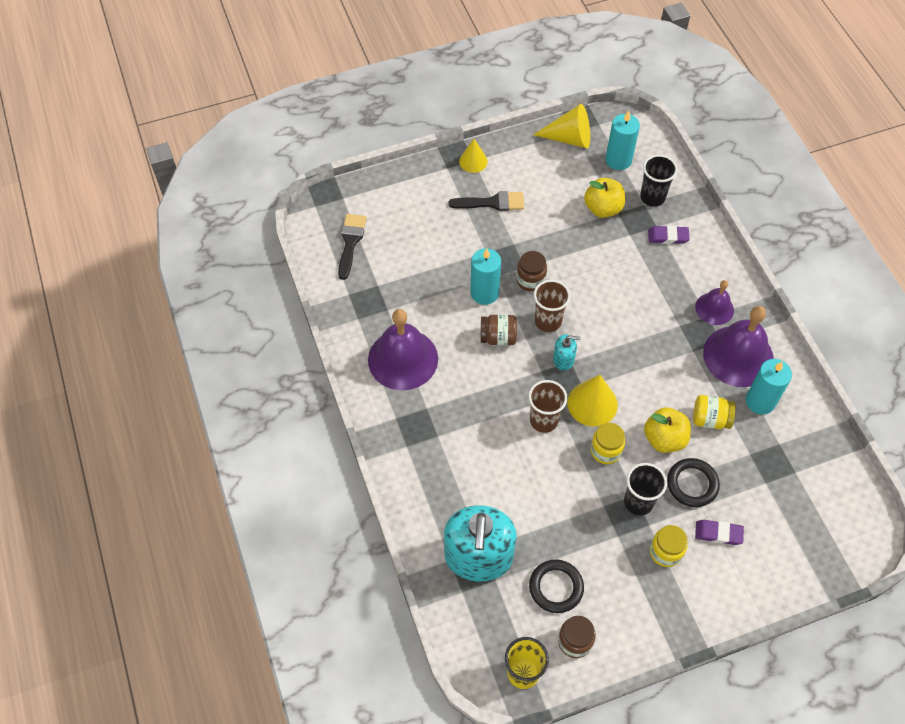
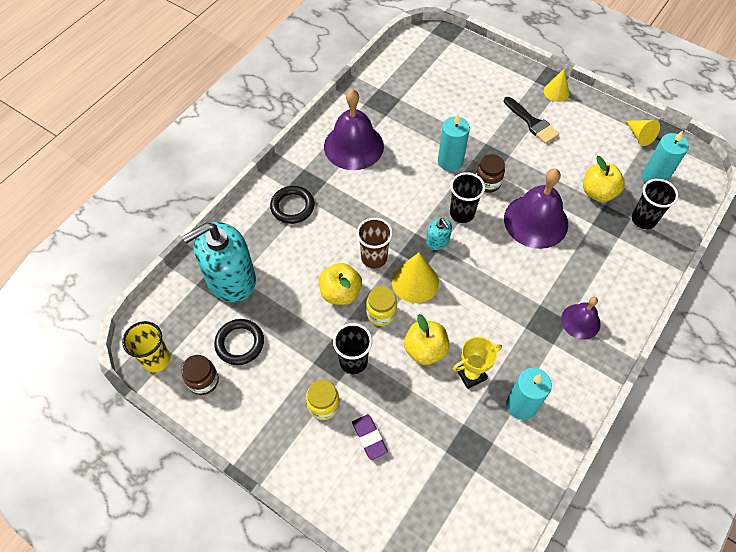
camera: 55 degrees right, 0 degrees up
(350, 242) = (420, 66): black brush -> none
(498, 337) = (420, 190): brown jar -> none
(548, 321) = (462, 213): brown cup -> black cup
(561, 470) = (340, 293): none -> yellow apple
(569, 138) = (639, 136): yellow cone -> yellow cone, size x0.64
(668, 237) = (617, 250): purple eraser -> none
(692, 484) = (399, 393): black ring -> black ring (292, 207)
(710, 419) = (471, 374): yellow jar -> yellow trophy
(738, 356) = (551, 364): purple bell -> purple bell (536, 221)

